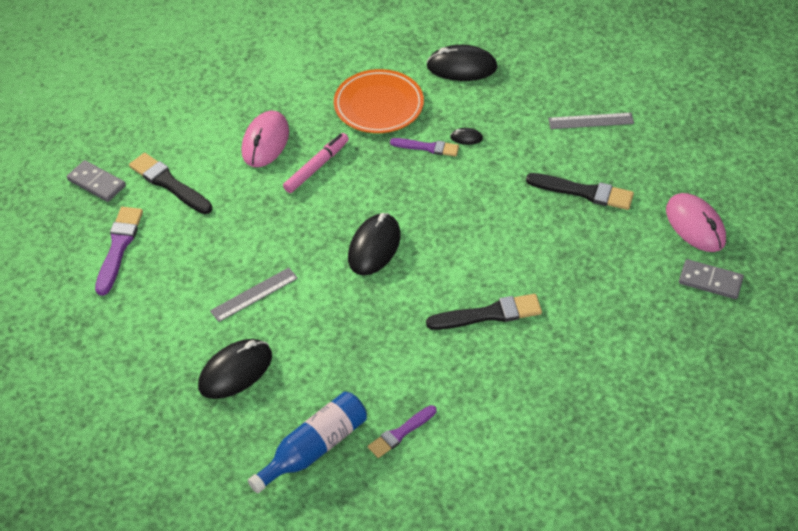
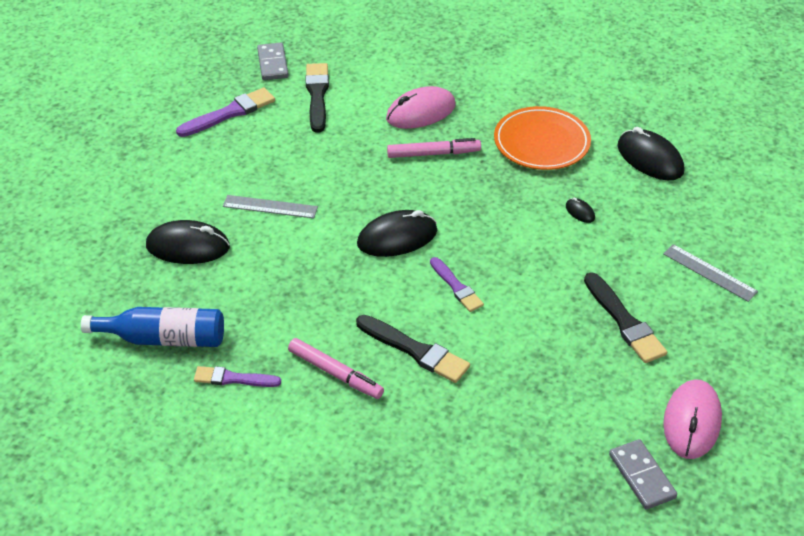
camera: 45 degrees right, 5 degrees down
(427, 147) = (538, 197): purple brush -> purple brush (456, 287)
(461, 372) = (335, 373): none -> pink marker

